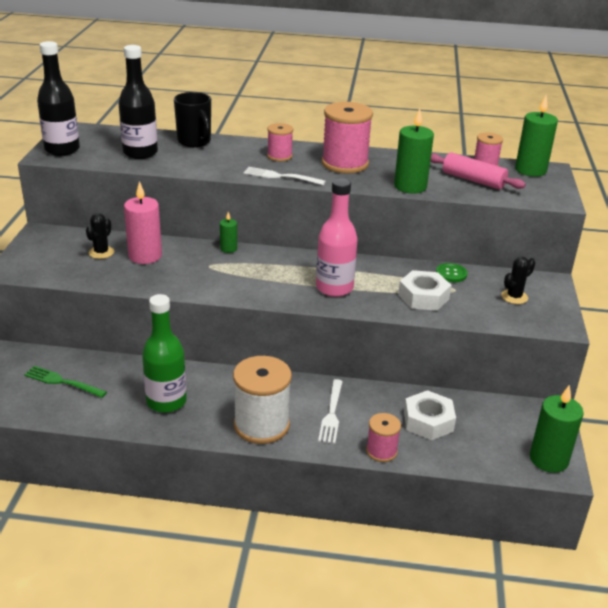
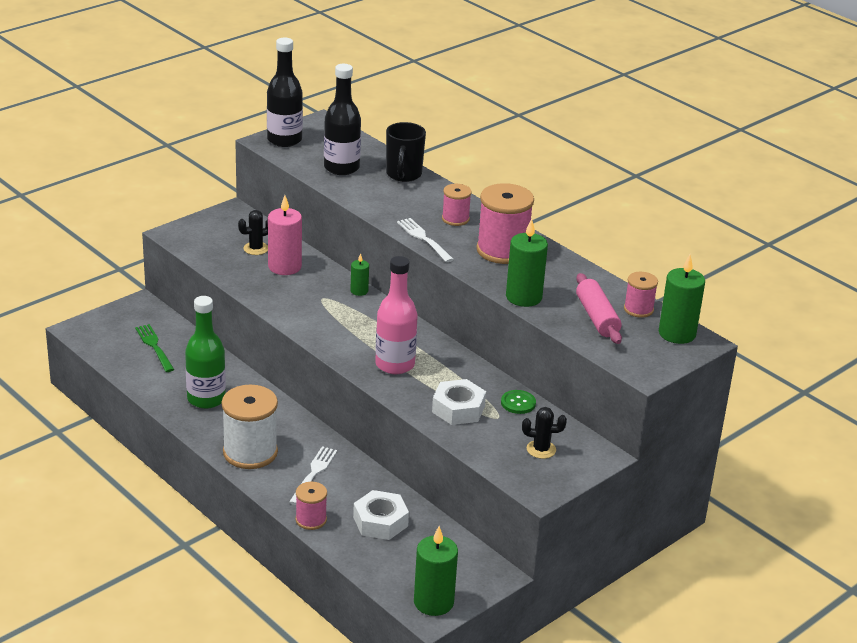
camera: 40 degrees right, 0 degrees up
(331, 413) = (313, 474): white fork -> white fork turned 150 degrees clockwise

